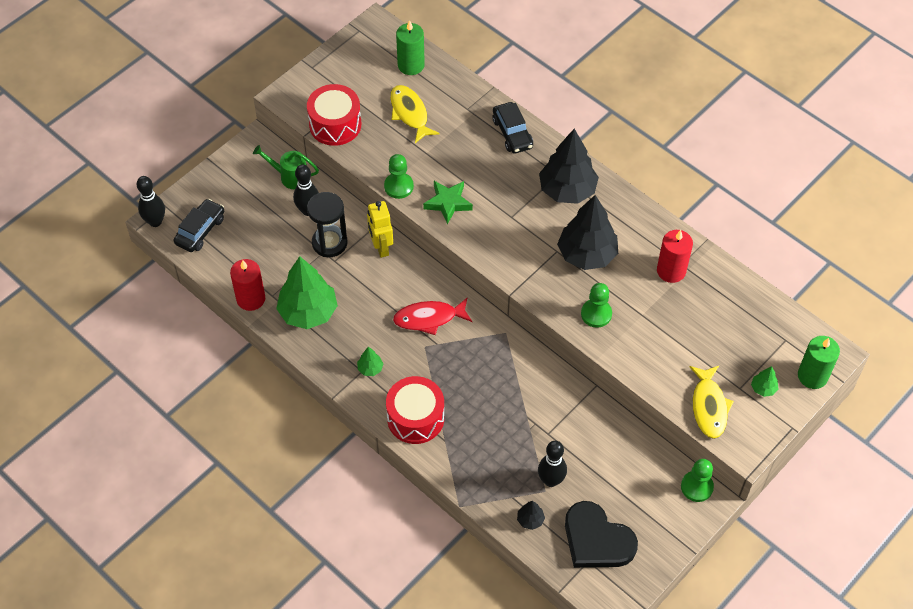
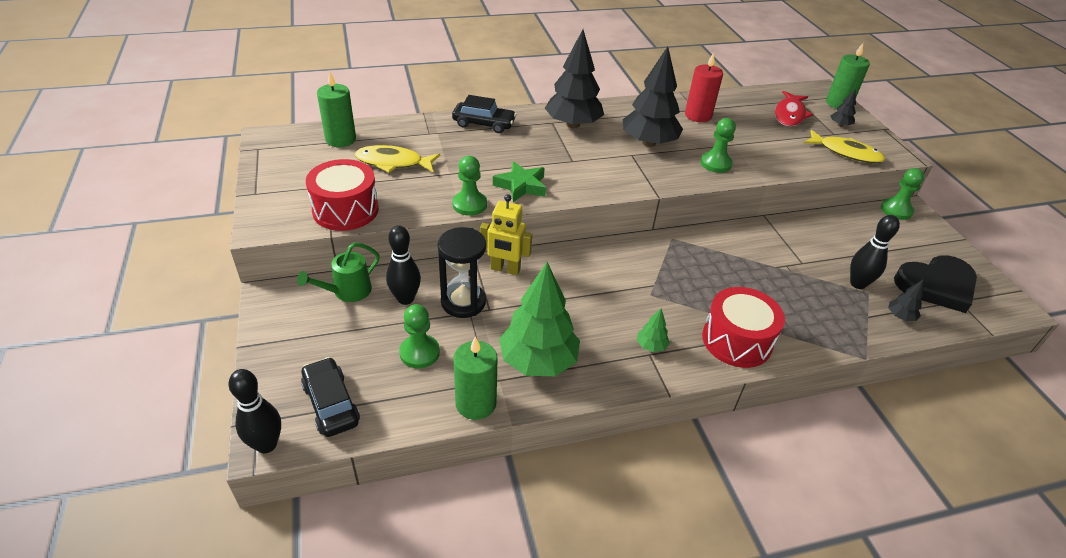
camera: 60 degrees left, 15 degrees down
(251, 299) = (476, 403): red candle -> green candle
(268, 247) = (419, 353): none -> green pawn
(429, 318) = (619, 276): red fish -> red fish (789, 115)
(763, 388) = (840, 125): green tree -> black tree

